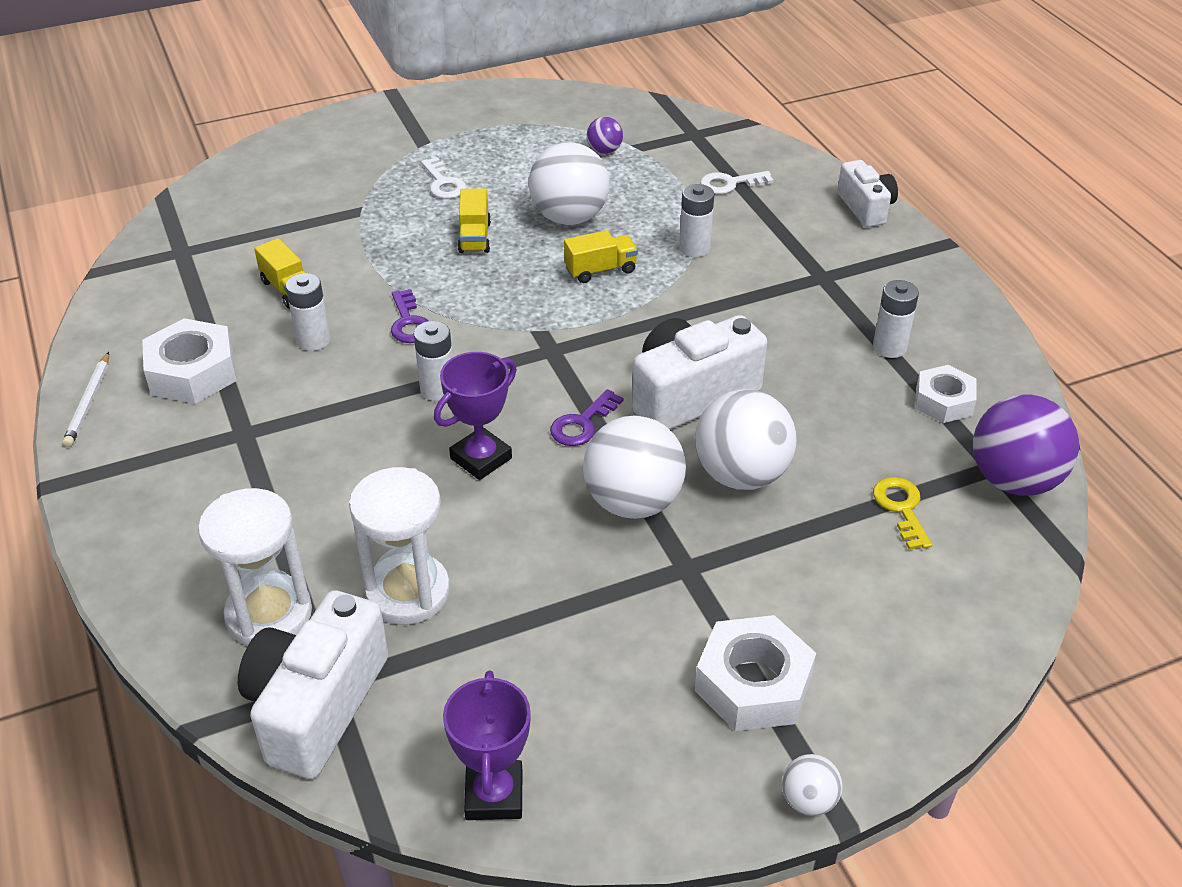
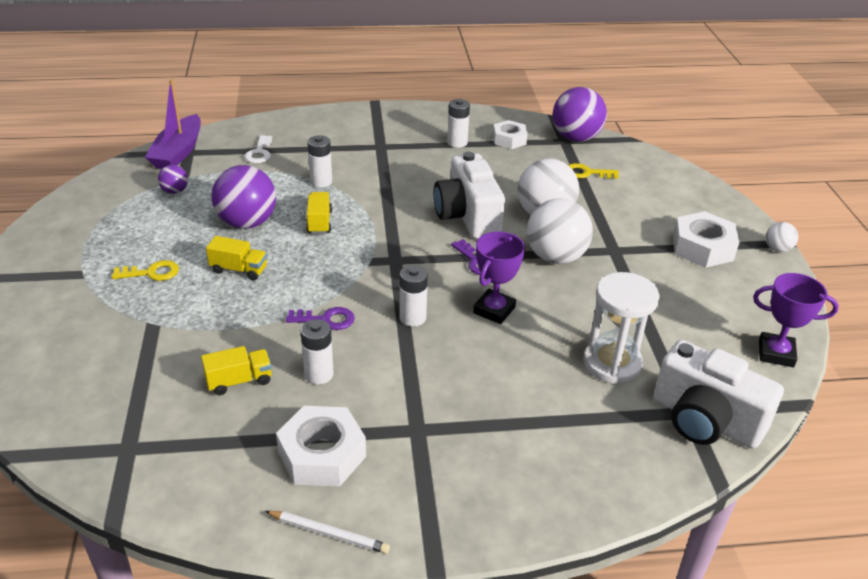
camera: 75 degrees left, 5 degrees down
(269, 614) = (620, 435): white hourglass -> none
(443, 183) = (151, 273): white key -> yellow key
(481, 458) = (494, 310): purple trophy -> purple trophy turned 60 degrees clockwise
(569, 217) = (247, 223): white ball -> purple ball
(688, 128) = (178, 152): none -> purple boat
(866, 208) = (323, 116): white camera -> none

